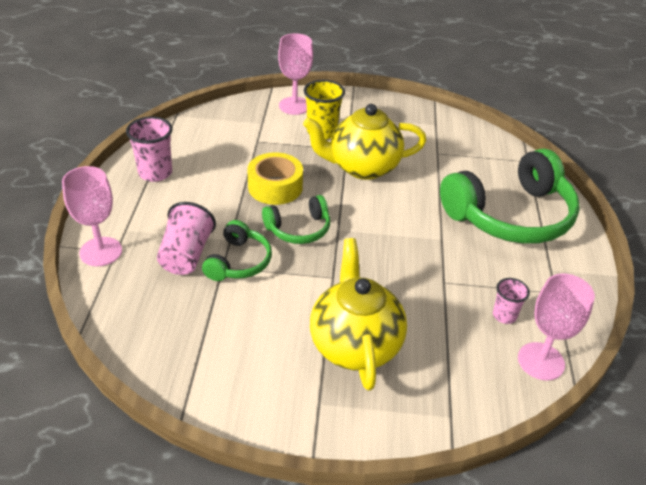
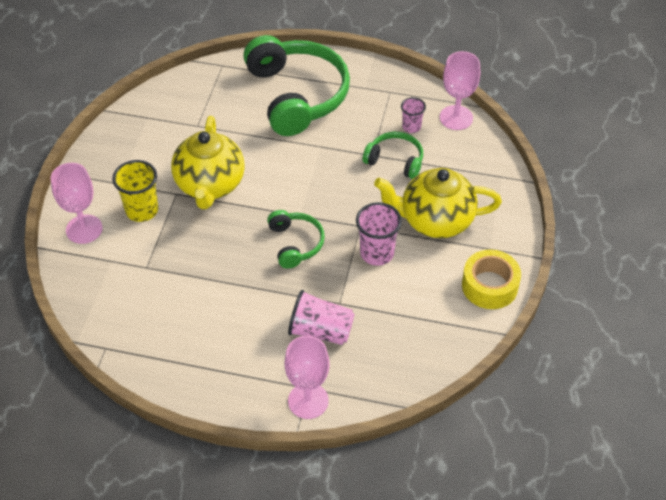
camera: 80 degrees left, 10 degrees up
(155, 173) = (187, 359): pink cup -> pink cup (377, 253)
(238, 262) = (334, 291): green headphones -> green headphones (395, 161)
(275, 187) = (229, 257): yellow tape -> yellow tape (489, 286)

